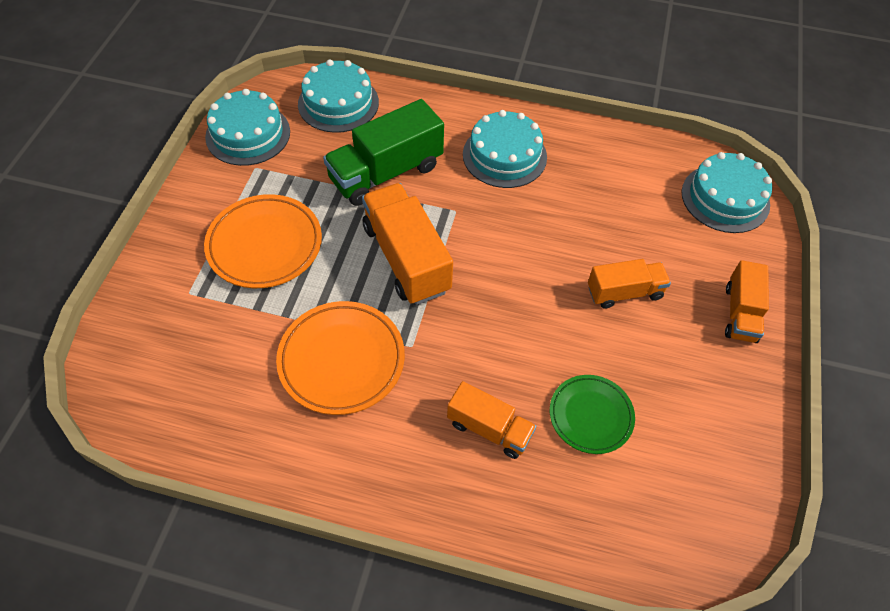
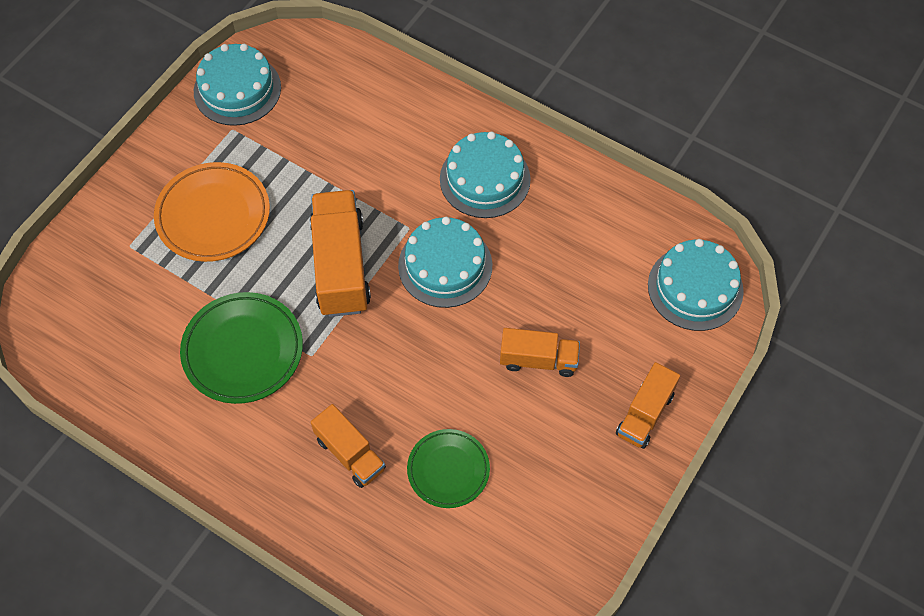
camera: 20 degrees right, 5 degrees up
(338, 103) = (339, 75): turquoise cake -> turquoise cake (445, 265)
(341, 360) = (243, 351): orange plate -> green plate
(386, 173) = (357, 168): green truck -> none

